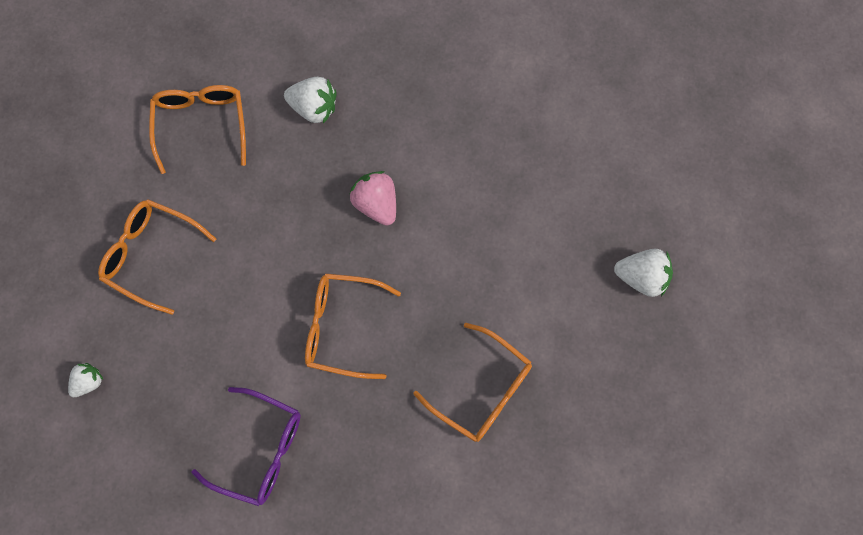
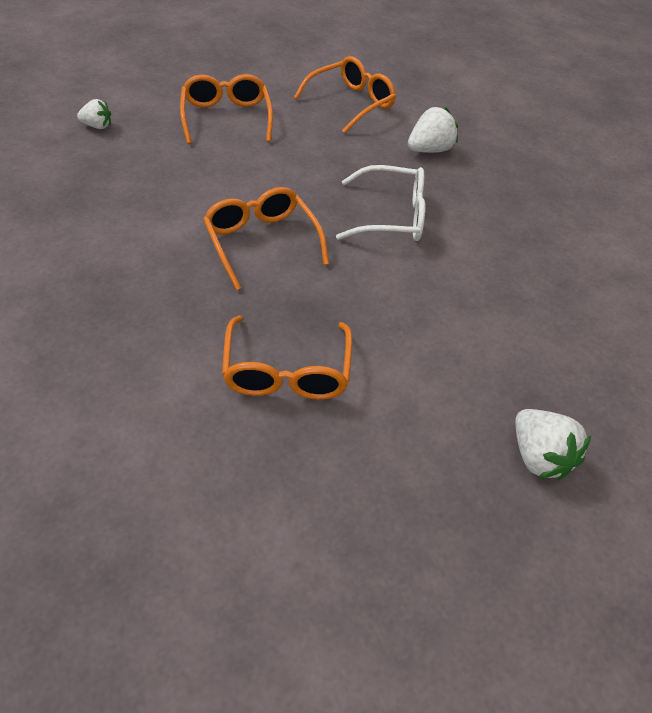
camera: 50 degrees right, 25 degrees down
(261, 449) = (105, 239): purple glasses -> none
(314, 108) = (429, 150): white strawberry -> white strawberry turned 105 degrees counterclockwise
(376, 204) = (392, 216): pink strawberry -> white glasses

